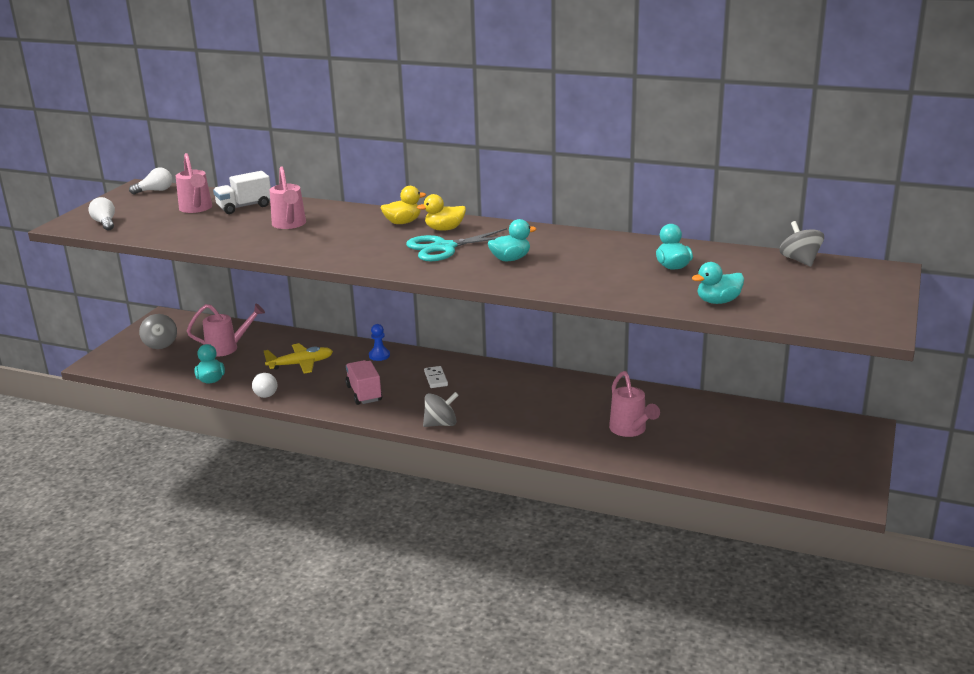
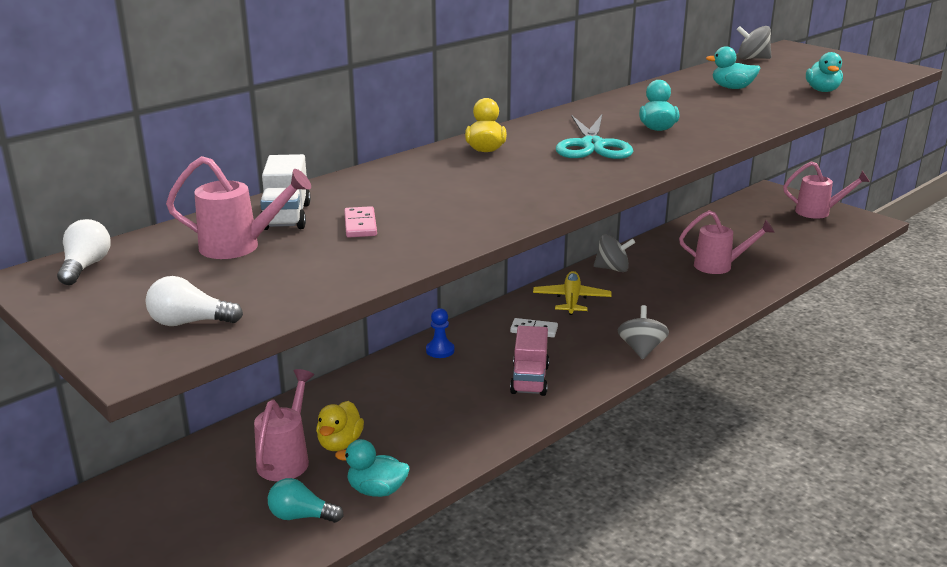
camera: 65 degrees left, 0 degrees up
(160, 344) = (192, 523): grey spinning top -> grey spinning top (612, 269)
(178, 367) = (301, 516): none -> turquoise light bulb
(243, 223) = (360, 225): none -> pink domino
(264, 392) = (461, 450): white light bulb -> none
(289, 225) = (408, 200): pink watering can -> pink watering can (819, 212)
(301, 364) = (405, 407): yellow plane -> yellow plane (571, 300)
(364, 393) = (529, 379): pink truck -> pink truck turned 90 degrees counterclockwise
(444, 229) = (533, 137): yellow duck -> yellow duck (340, 443)

